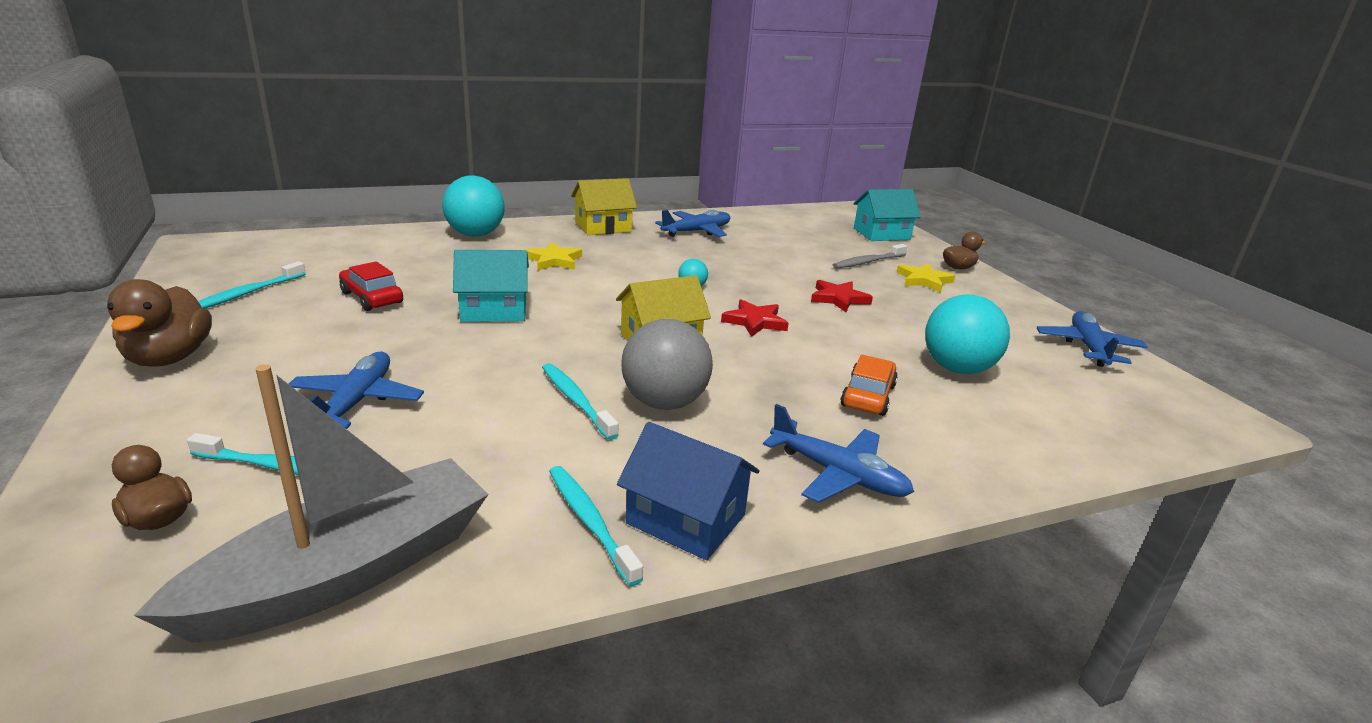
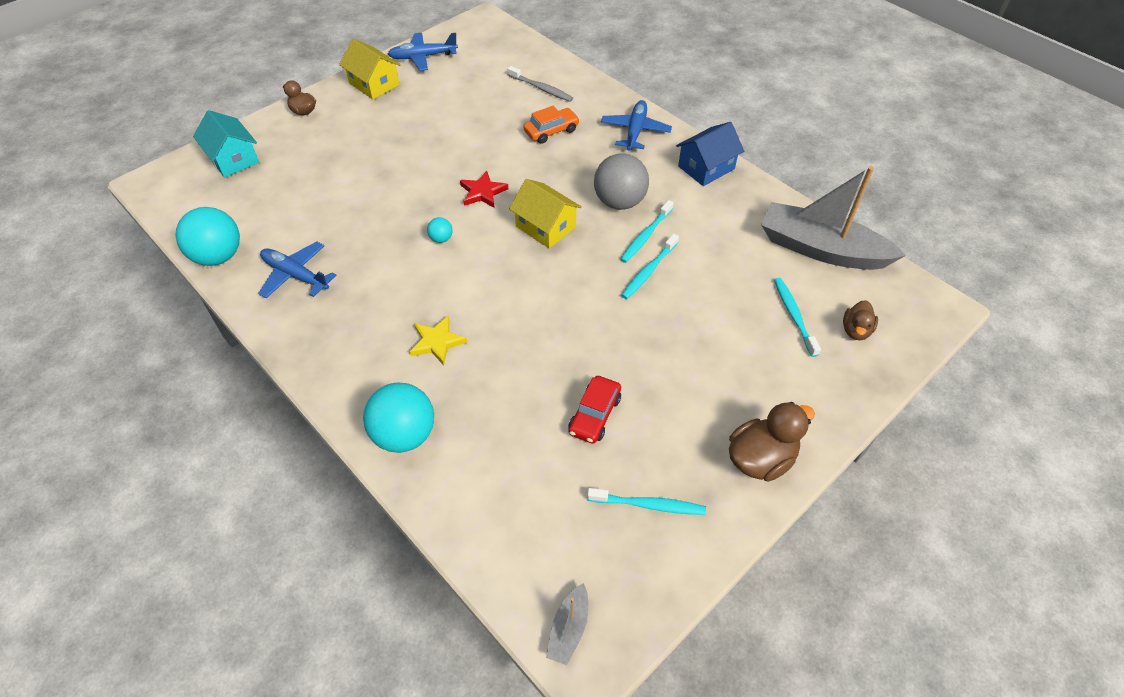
camera: 110 degrees left, 25 degrees up
(227, 245) = (569, 629): none -> grey boat
(356, 402) = (722, 325): blue plane -> none
(494, 310) = (561, 329): turquoise house -> none
(590, 522) = (733, 194): turquoise toothbrush -> turquoise toothbrush (649, 271)
(603, 227) = (320, 347): yellow house -> yellow house (374, 84)
(686, 519) = (706, 167): blue house -> blue house turned 45 degrees clockwise
(839, 299) = (412, 161): red star -> none
(867, 396) = (551, 131): orange car -> orange car turned 150 degrees clockwise
(868, 262) = (318, 157): grey toothbrush -> grey toothbrush (541, 88)
(924, 280) = (345, 126): yellow star -> none
(957, 369) = (491, 103): turquoise ball -> turquoise ball (218, 256)

